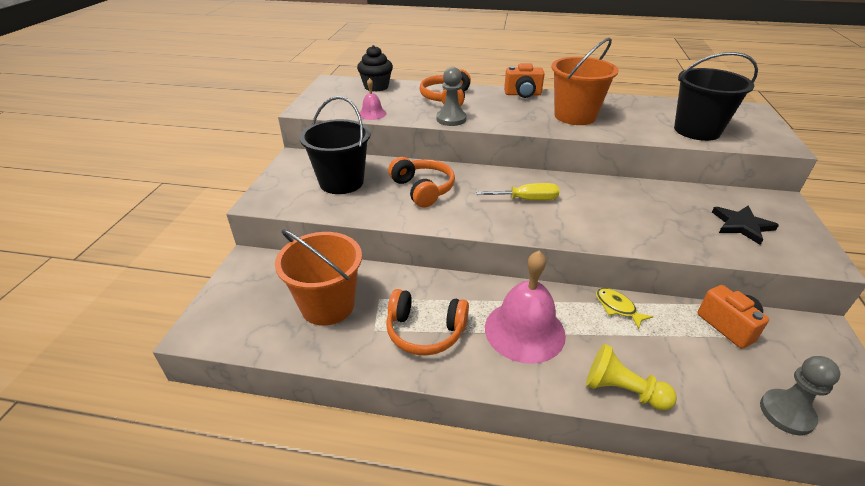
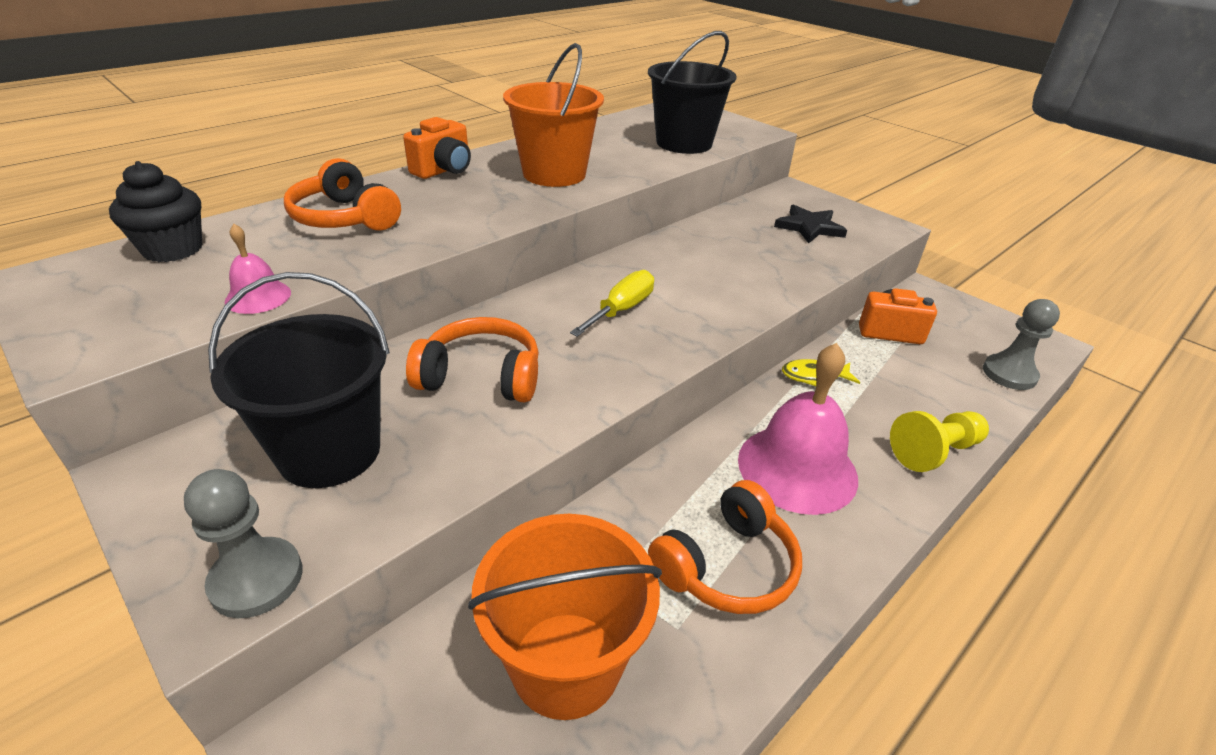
camera: 55 degrees left, 0 degrees up
(451, 119) = (412, 244): grey pawn -> grey pawn (256, 579)

